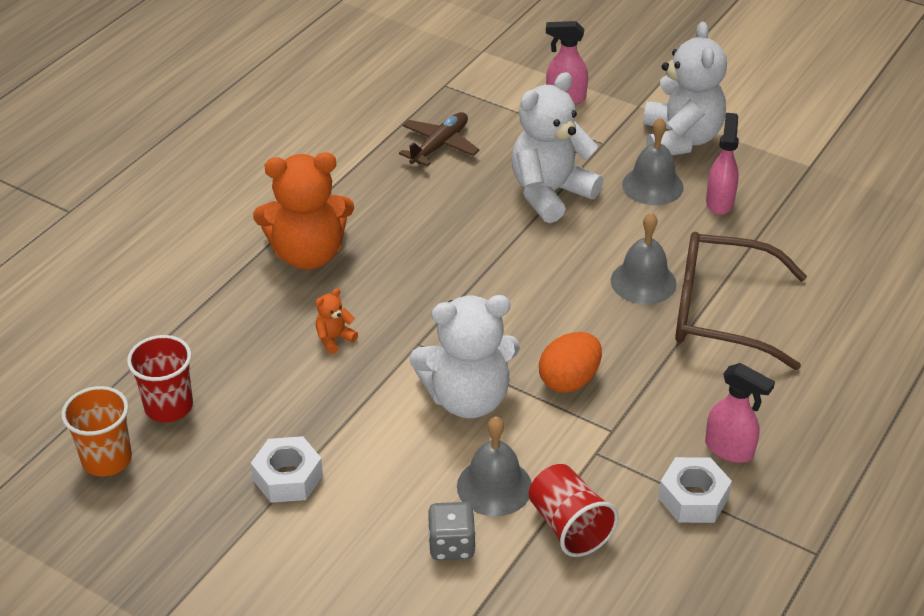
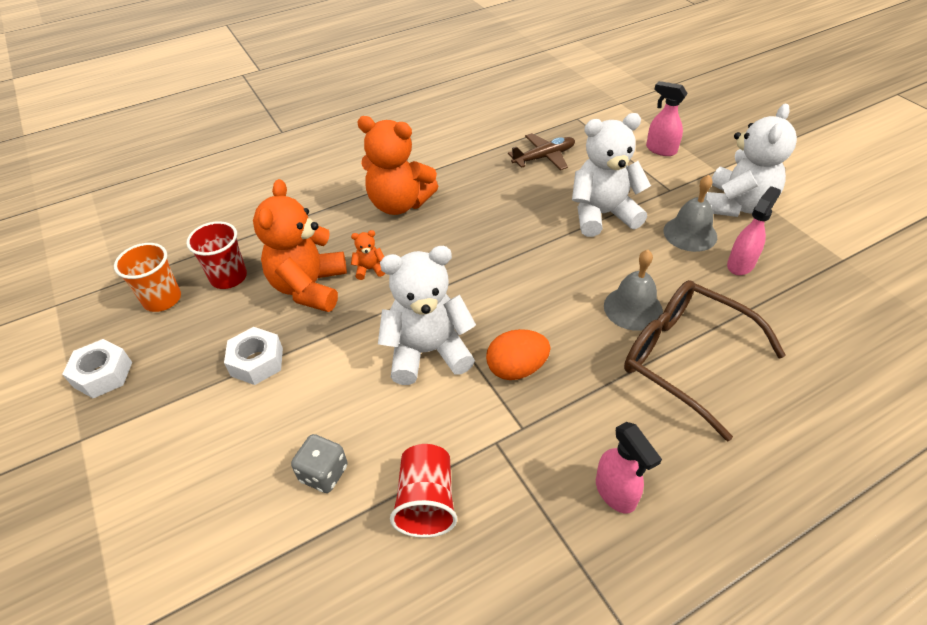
camera: 30 degrees right, 5 degrees up
(279, 382) = (309, 287): none -> orange teddy bear
(467, 398) = (427, 352): white teddy bear -> white teddy bear turned 150 degrees clockwise
(494, 486) = (393, 436): grey bell -> none
(693, 498) = (552, 526): white nut -> white nut (103, 374)

